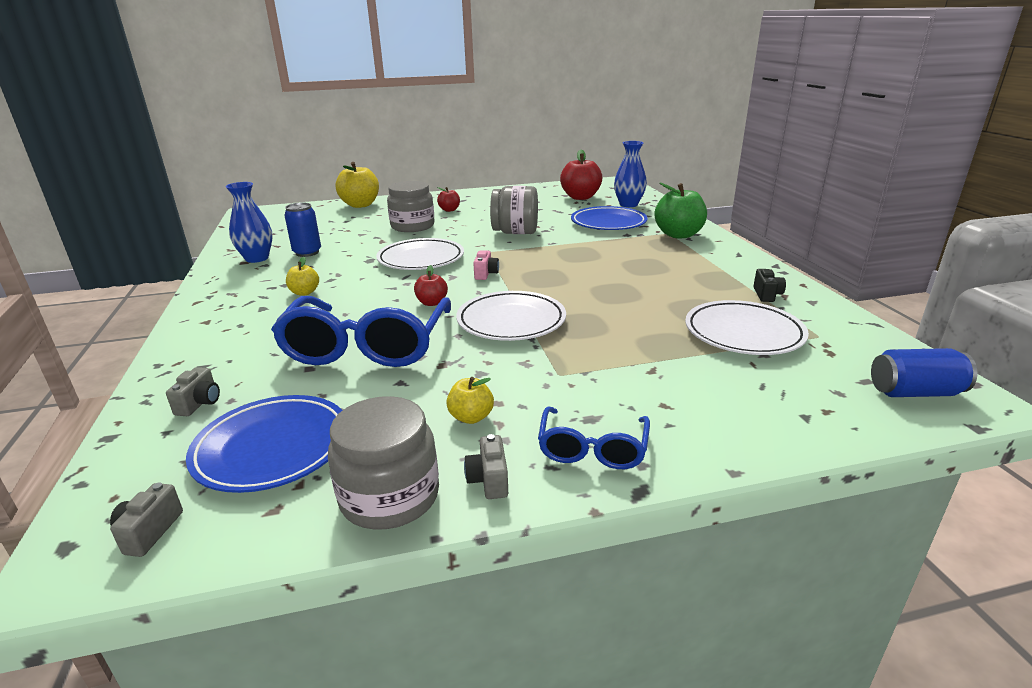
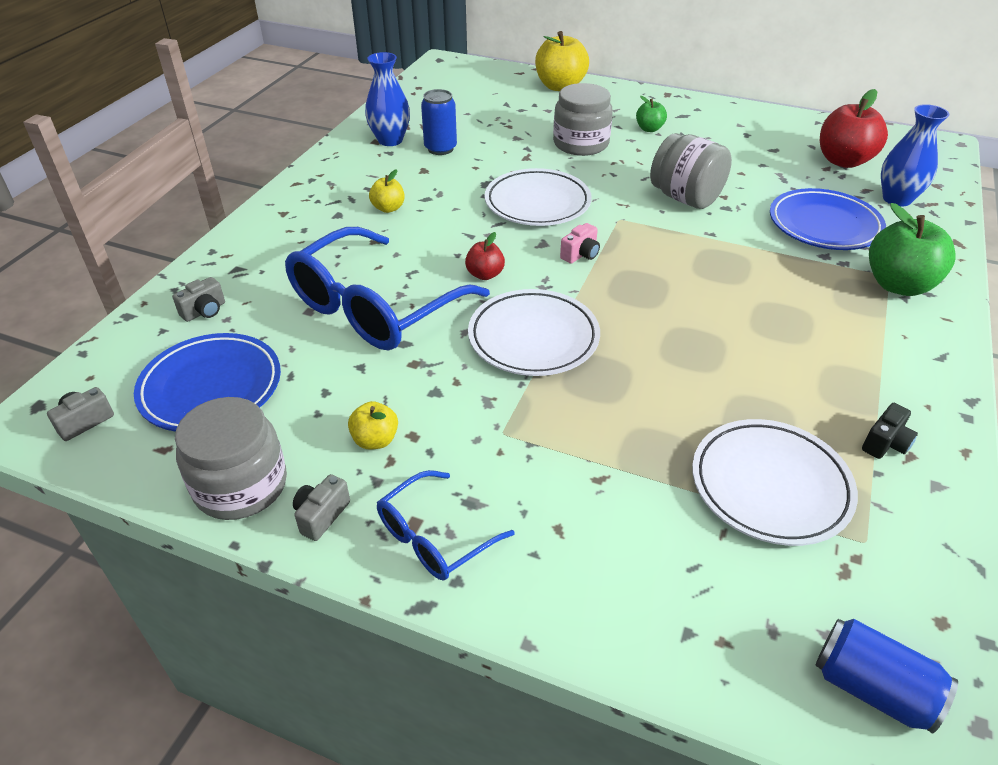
camera: 35 degrees right, 15 degrees up
(449, 210) = (649, 129): red apple -> green apple

